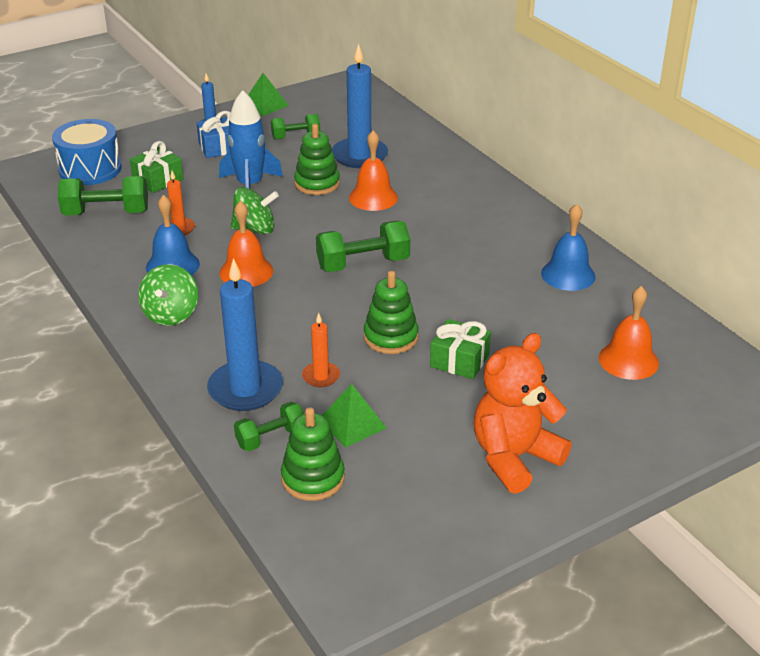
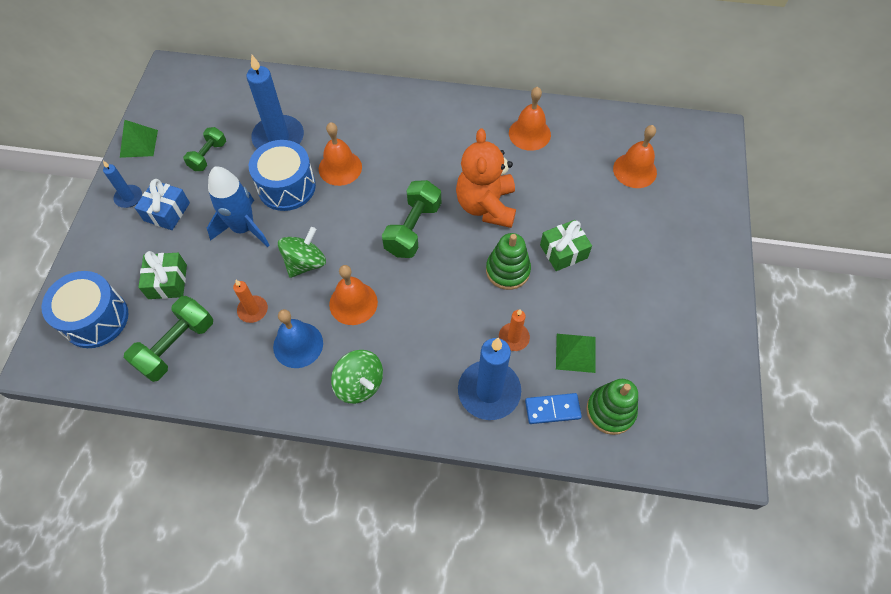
camera: 50 degrees left, 25 degrees up
(271, 438) = (552, 409): green dumbbell -> blue domino
(317, 183) = (286, 187): green stacking toy -> blue drum
(514, 458) = (674, 291): orange teddy bear -> orange teddy bear (486, 206)
(568, 274) = (529, 134): blue bell -> orange bell

